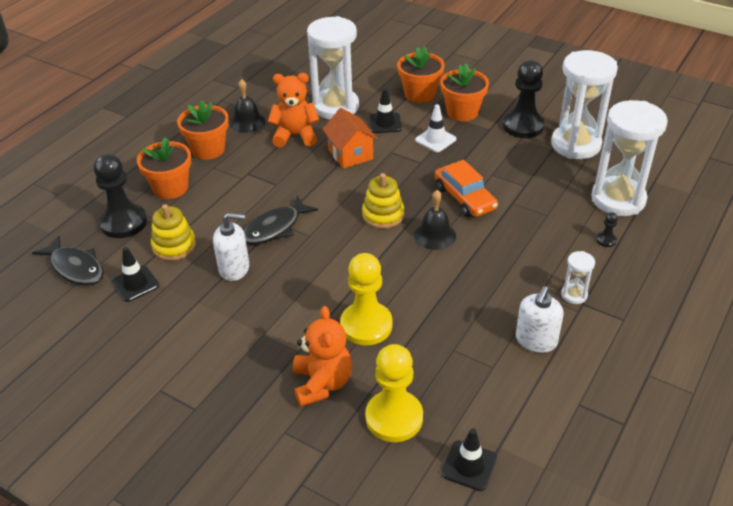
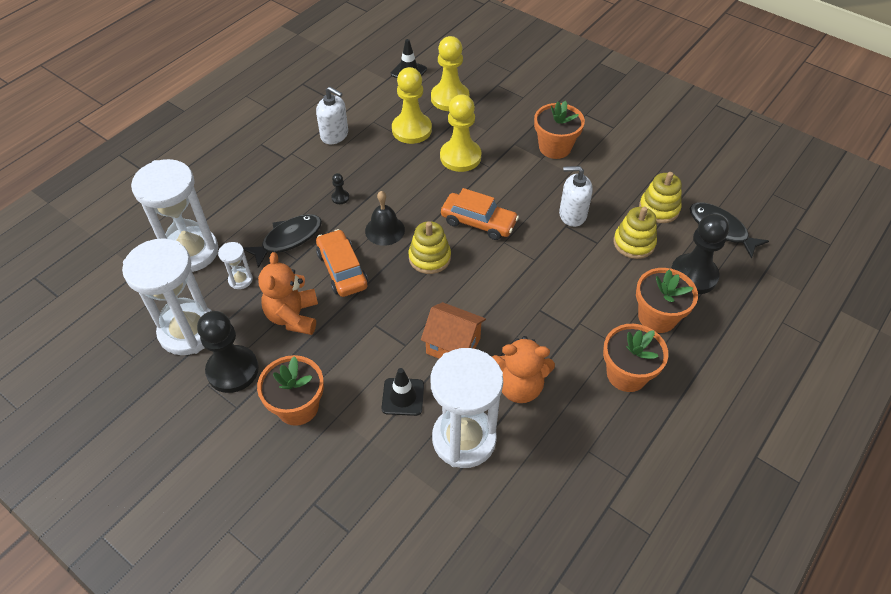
camera: 175 degrees left, 10 degrees up
(135, 284) = (659, 209): black traffic cone -> yellow stacking toy
(247, 122) = (584, 421): black bell -> none
(275, 228) = (538, 253): black fish -> black fish (288, 239)
(322, 383) = (497, 121): orange teddy bear -> orange teddy bear (293, 316)
(337, 251) = (478, 222): none -> orange car
(350, 154) = (453, 346): orange house -> orange house turned 45 degrees counterclockwise
(420, 94) = (343, 453): orange flower pot -> orange flower pot (555, 147)
(435, 139) = (347, 359): white traffic cone -> none
(437, 358) = (411, 130): none -> yellow pawn
(536, 340) = (334, 135): white soap dispenser -> white soap dispenser turned 90 degrees clockwise
(574, 295) = (288, 165): white hourglass -> white hourglass (240, 280)
(606, 240) = (231, 210): black pawn -> black pawn (340, 197)

